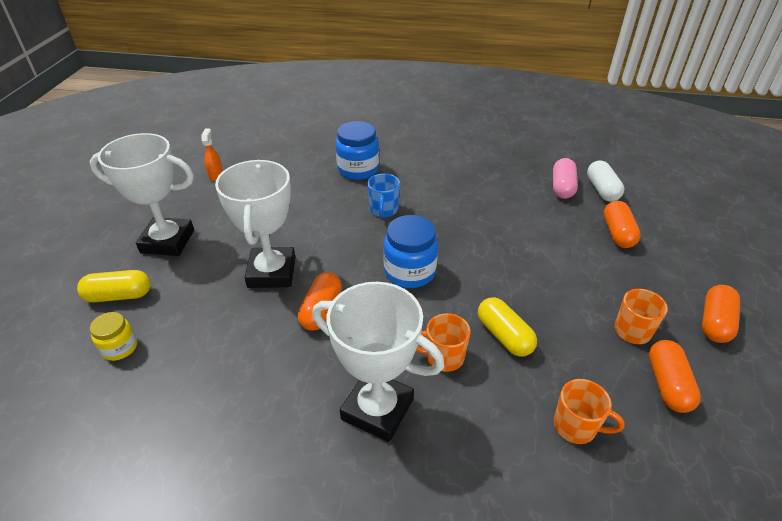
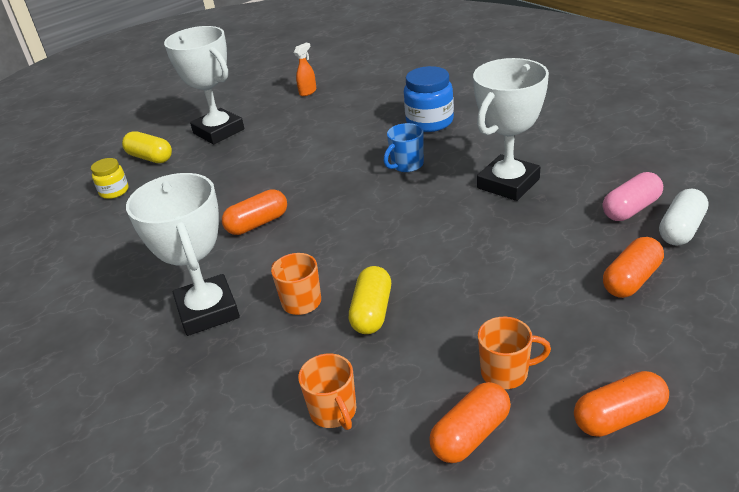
camera: 45 degrees right, 5 degrees down
(272, 272) = (258, 181): white trophy -> white trophy (508, 183)
(409, 272) = (361, 224): blue jar -> none

